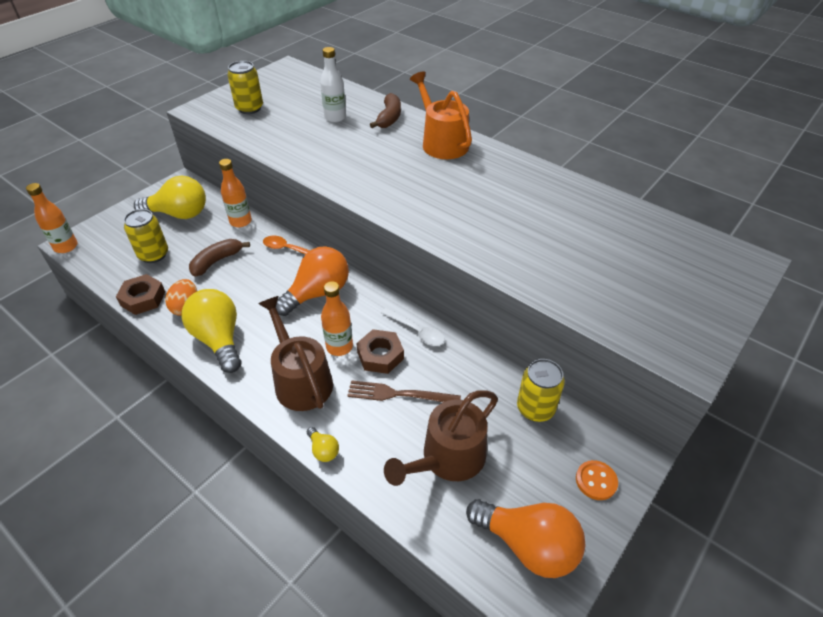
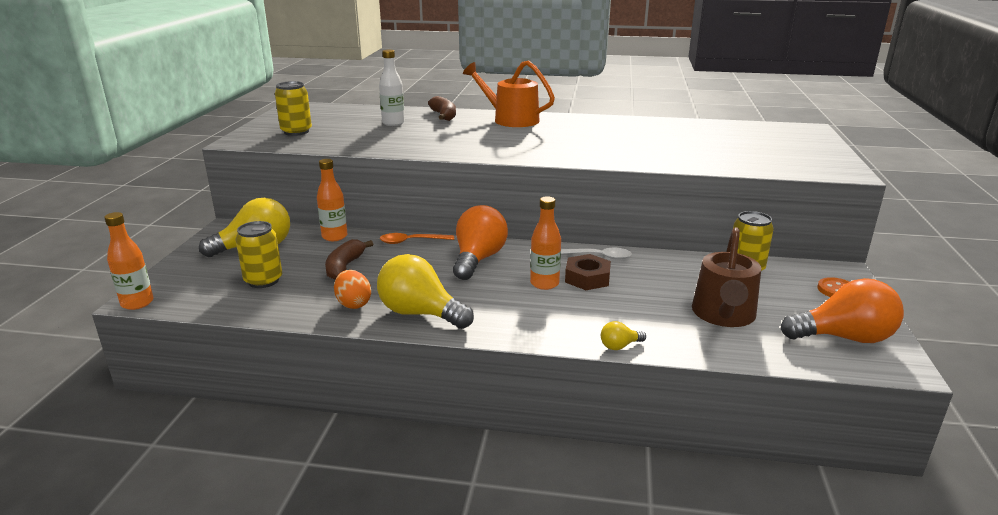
camera: 30 degrees left, 20 degrees down
(143, 298) = (293, 312): brown nut -> none
(301, 380) = (538, 313): brown watering can -> none
(323, 450) = (619, 346): yellow light bulb -> yellow light bulb turned 135 degrees clockwise
(399, 394) = (635, 294): brown fork -> none

